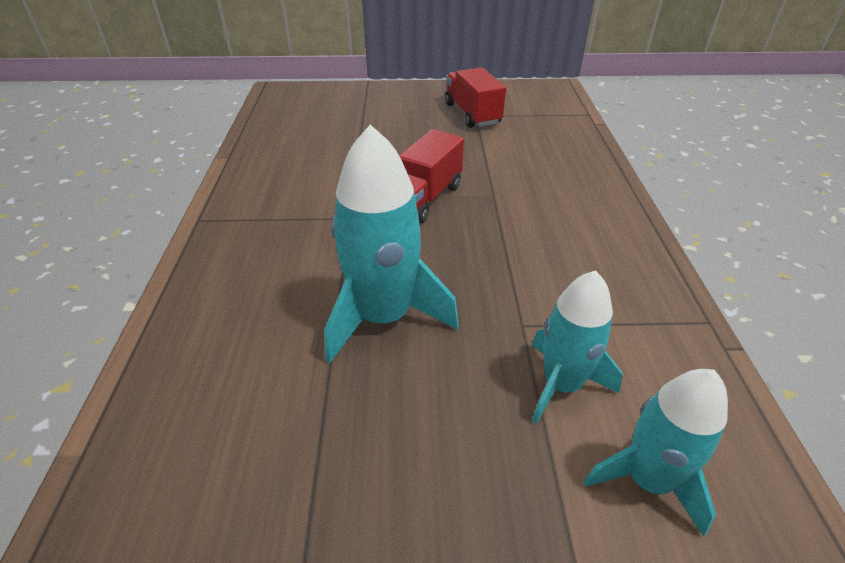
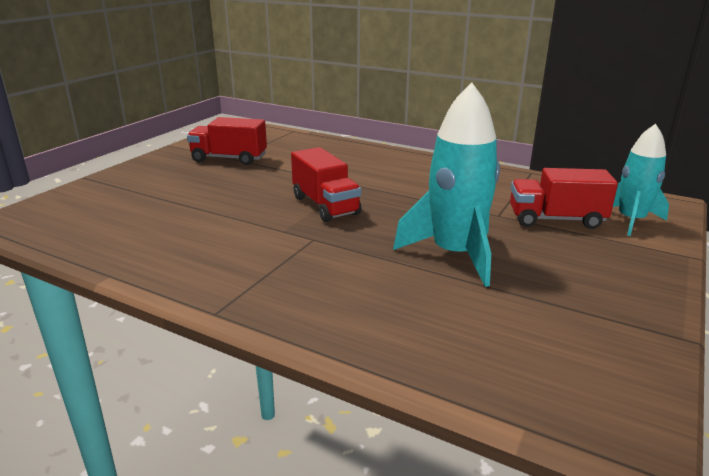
camera: 60 degrees left, 15 degrees down
(561, 384) = (556, 219): turquoise rocket -> red truck

